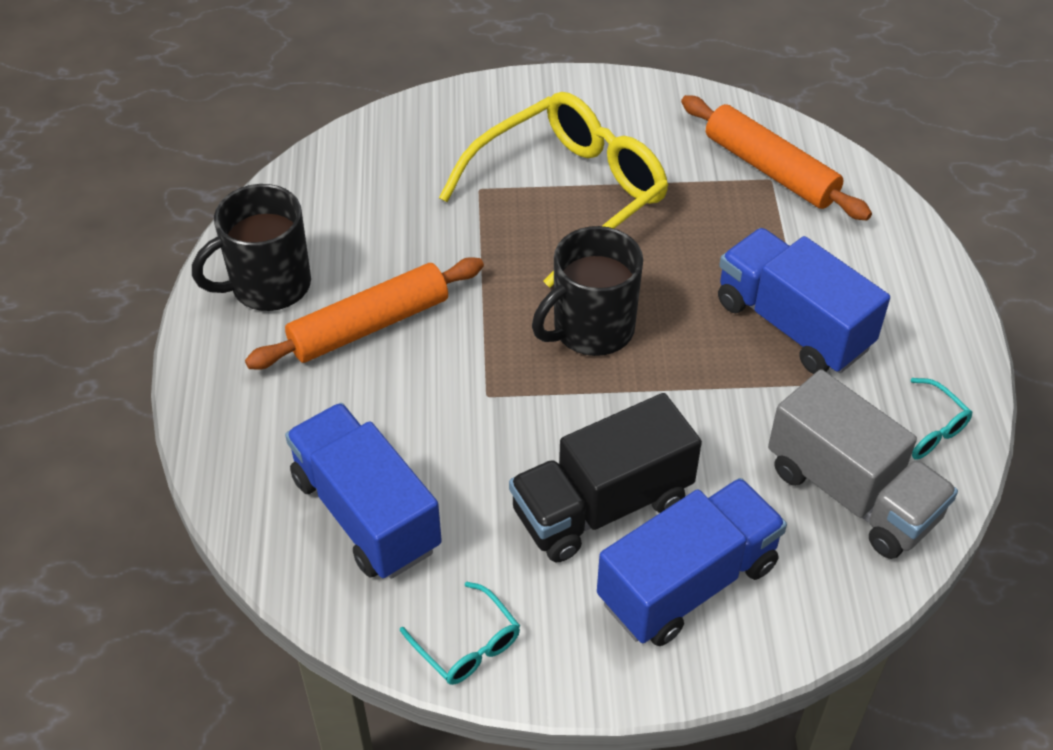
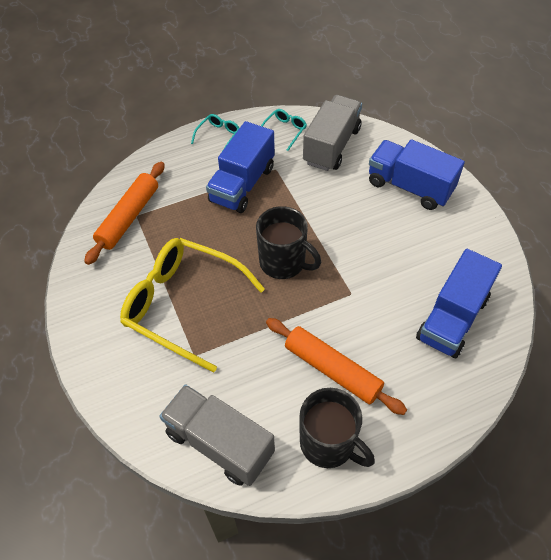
camera: 110 degrees left, 5 degrees up
(339, 183) = (219, 443): none -> grey truck
(467, 644) = (490, 252): turquoise glasses -> turquoise glasses (218, 136)
(601, 506) = (389, 226): black truck -> none

